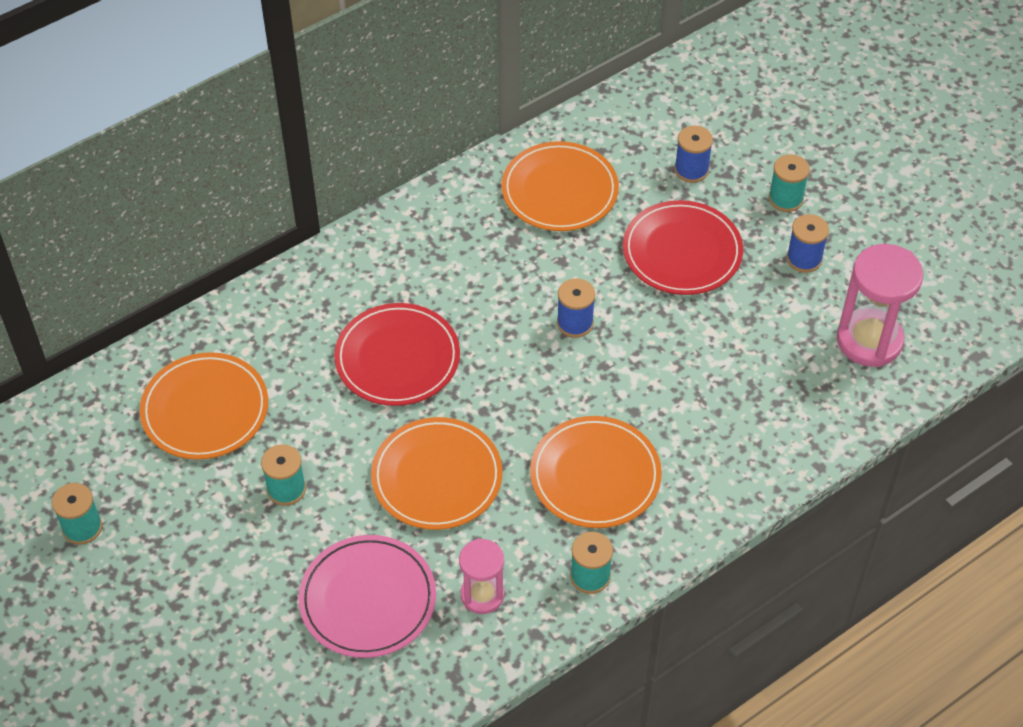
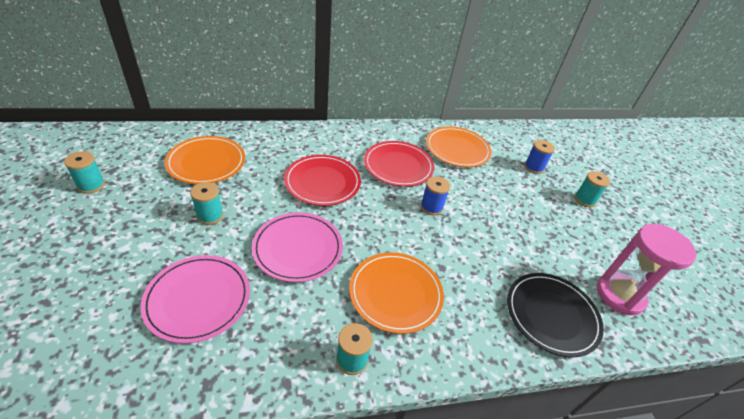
camera: 20 degrees right, 10 degrees down
(437, 477) = (298, 248): orange plate -> pink plate
(482, 595) = (270, 334): pink hourglass -> none
(682, 251) = (512, 200): red plate -> red plate (398, 166)
(793, 410) = (551, 315): none -> black plate
(804, 259) = (587, 232): blue spool -> none

